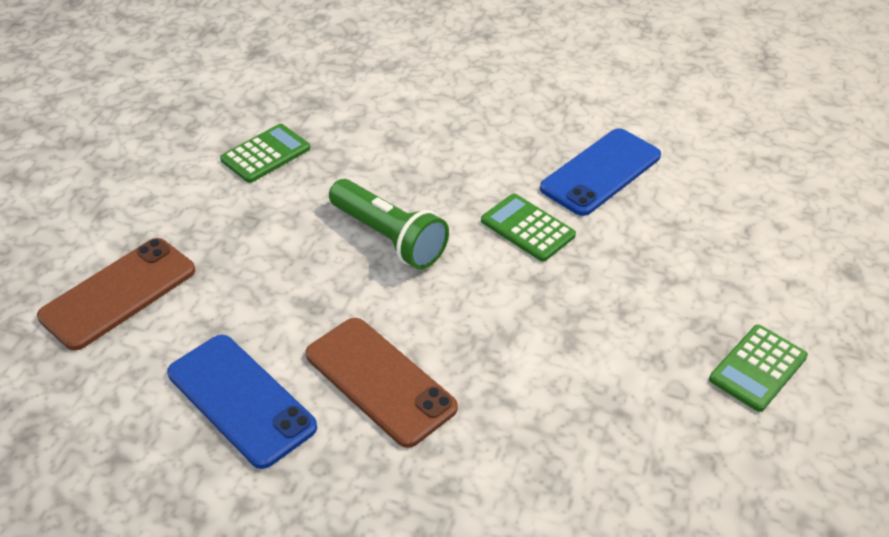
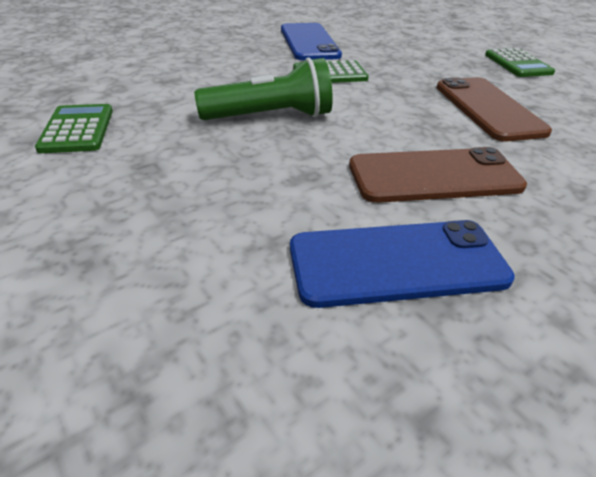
camera: 55 degrees left, 5 degrees down
(118, 293) = (118, 298): brown phone -> brown phone (488, 109)

